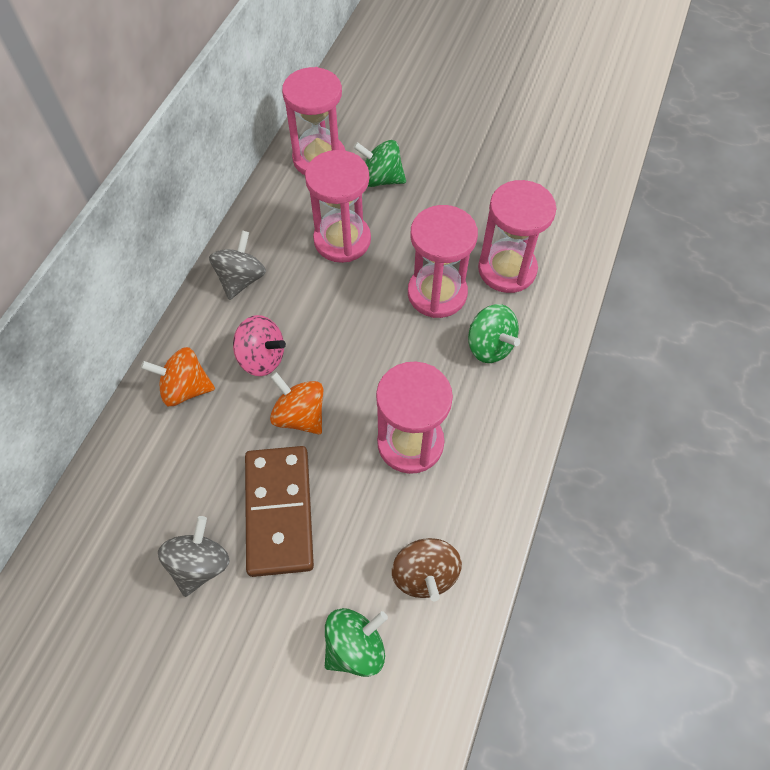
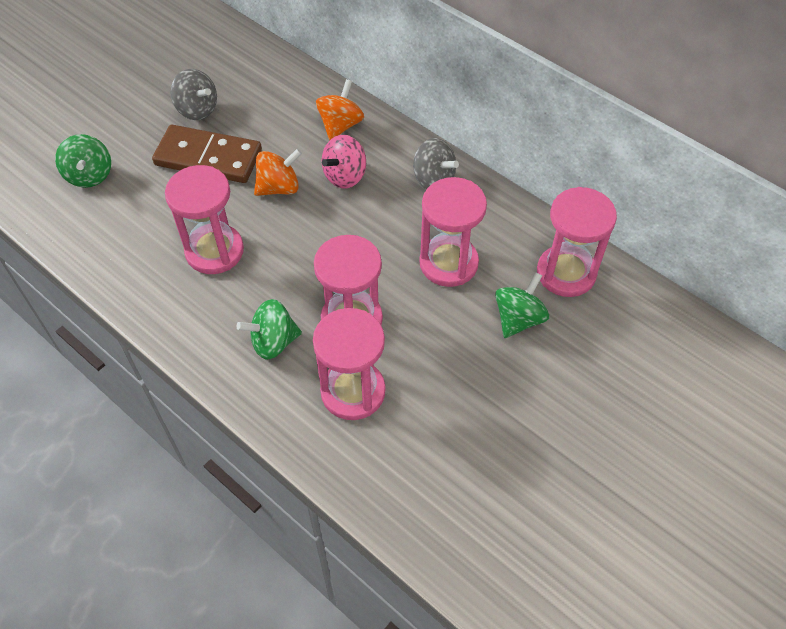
camera: 110 degrees right, 5 degrees down
(425, 574) = (109, 227): brown spinning top -> none

